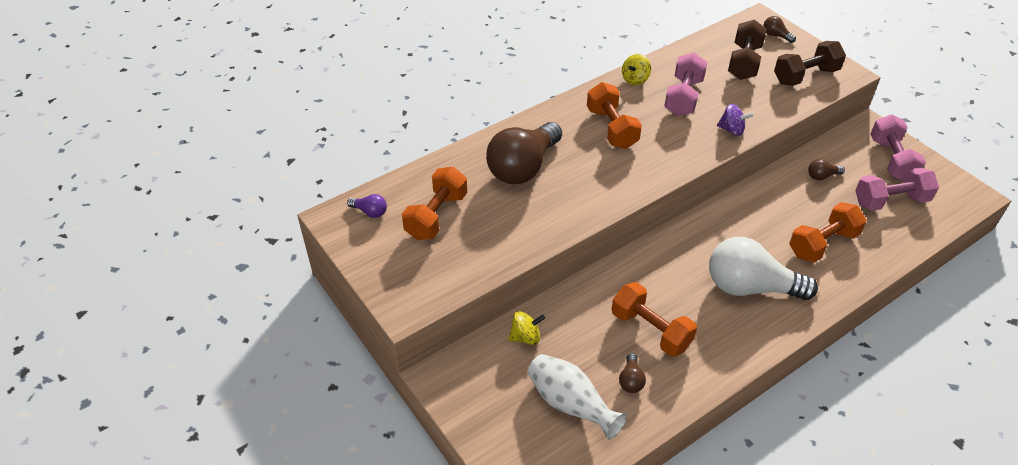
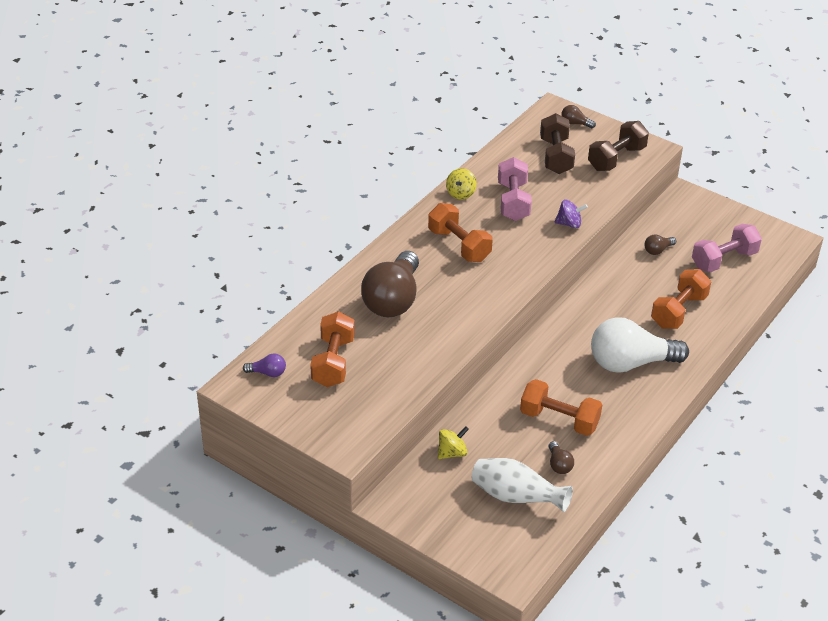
camera: 20 degrees left, 5 degrees down
(891, 160) = (713, 222): pink dumbbell -> none

